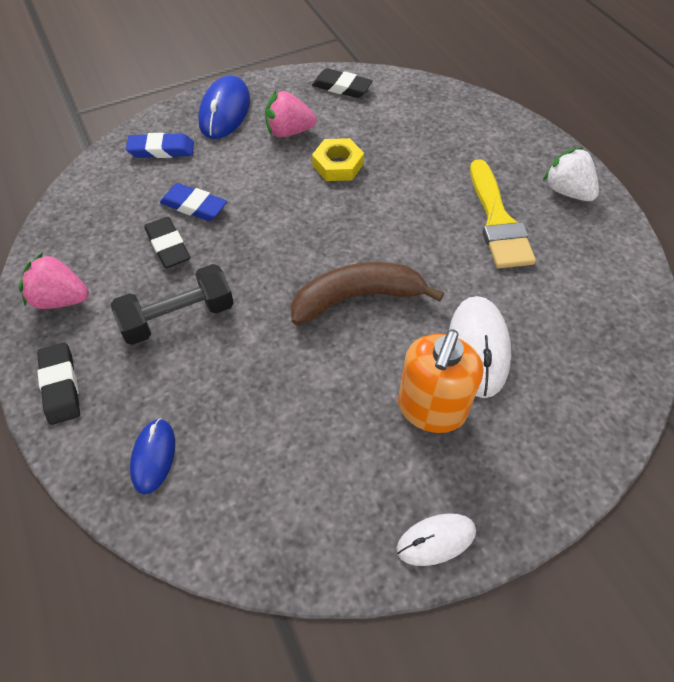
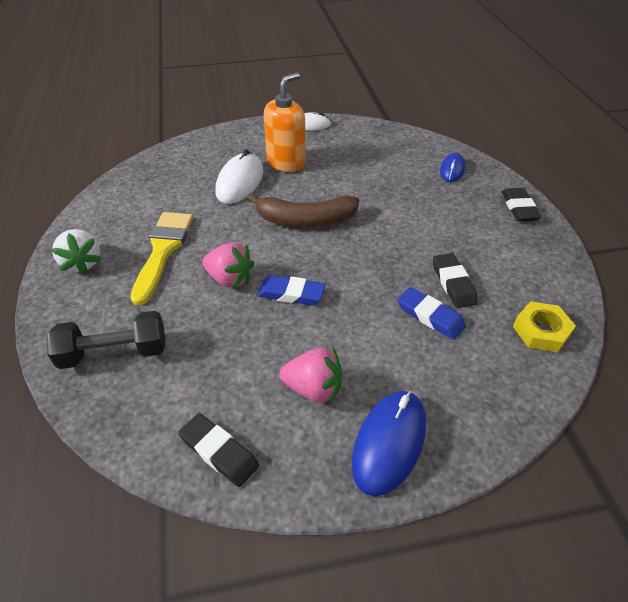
camera: 165 degrees left, 10 degrees down
(61, 299) = (538, 258): pink strawberry -> pink strawberry (230, 279)
(161, 150) = (470, 395): blue eraser -> blue eraser (291, 293)
(178, 317) = (441, 231): black dumbbell -> black dumbbell (114, 353)
(338, 165) = (274, 332): yellow nut -> yellow nut (541, 331)

